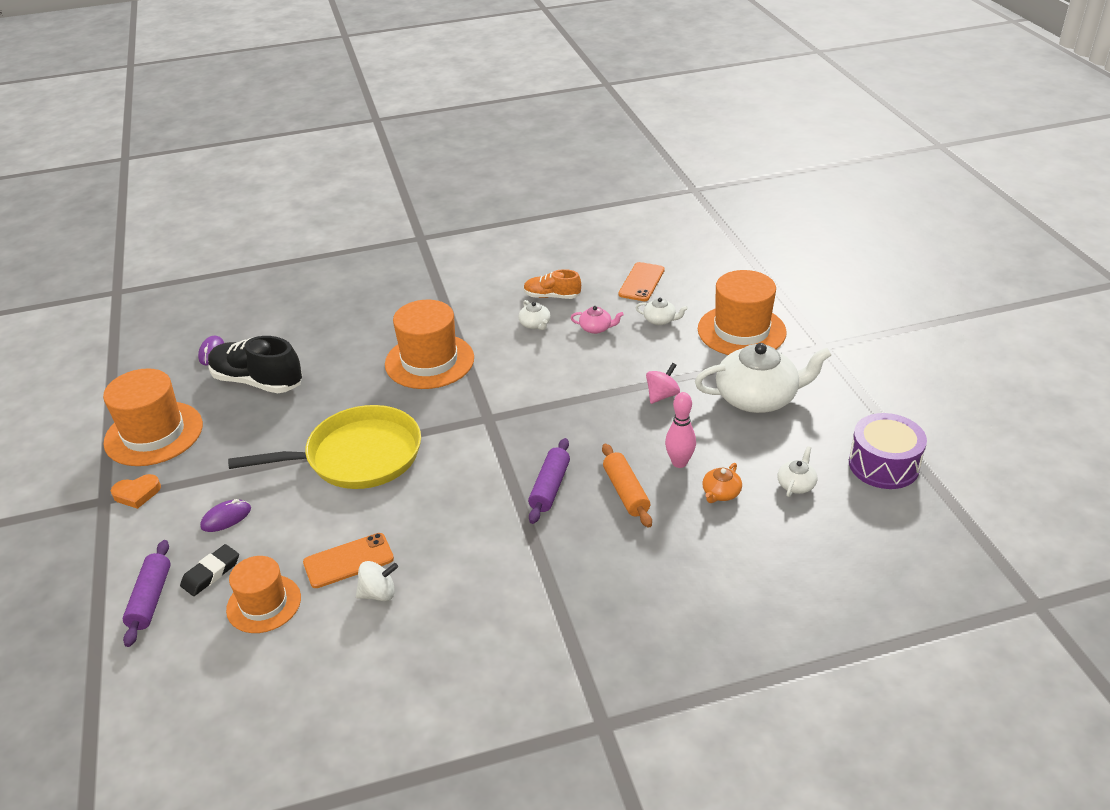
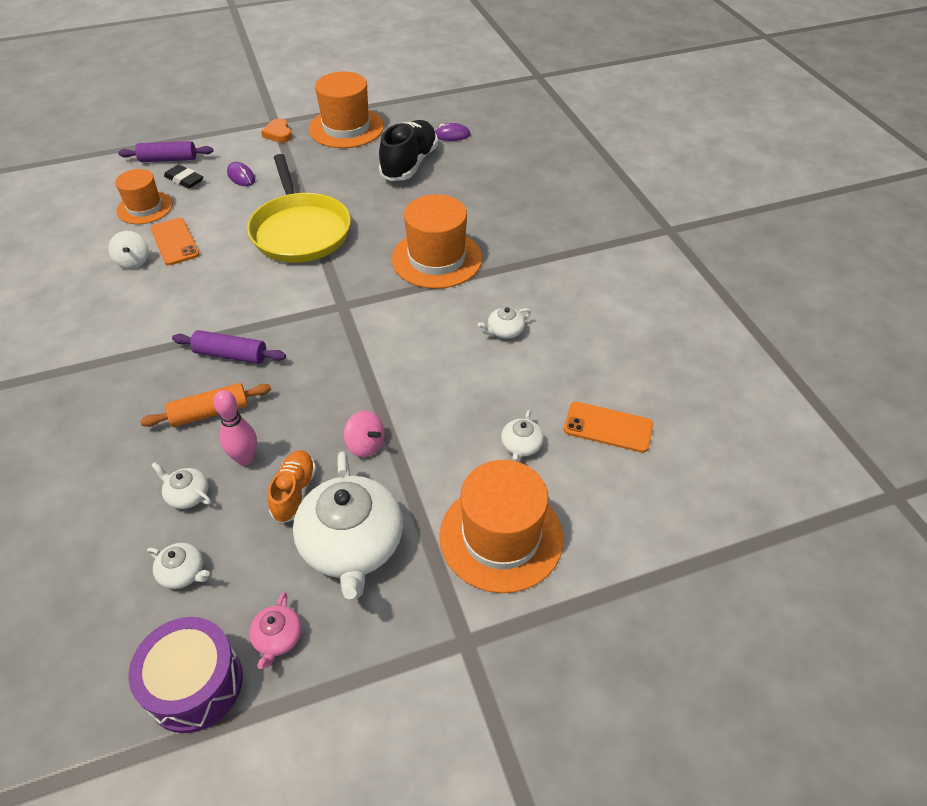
camera: 85 degrees right, 10 degrees up
(552, 296) = (563, 342): orange shoe -> orange shoe (294, 492)
(596, 328) = (500, 383): pink teapot -> pink teapot (278, 638)
(720, 493) = (187, 495): orange teapot -> white teapot

